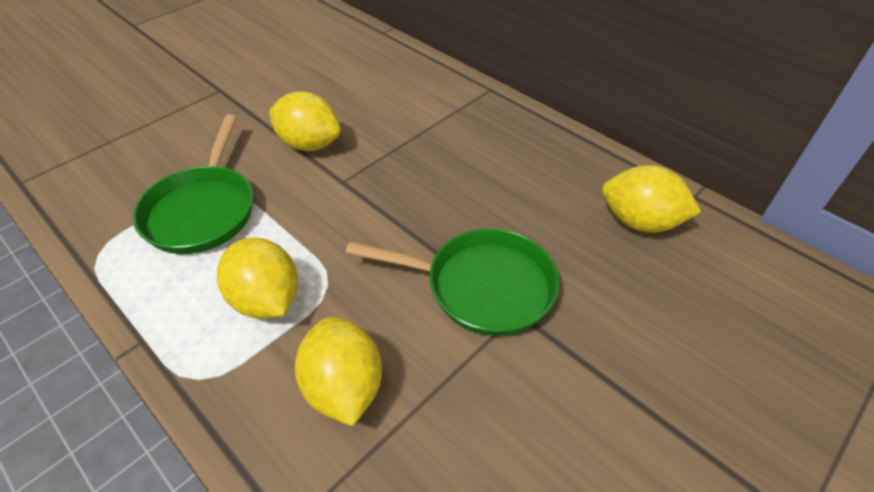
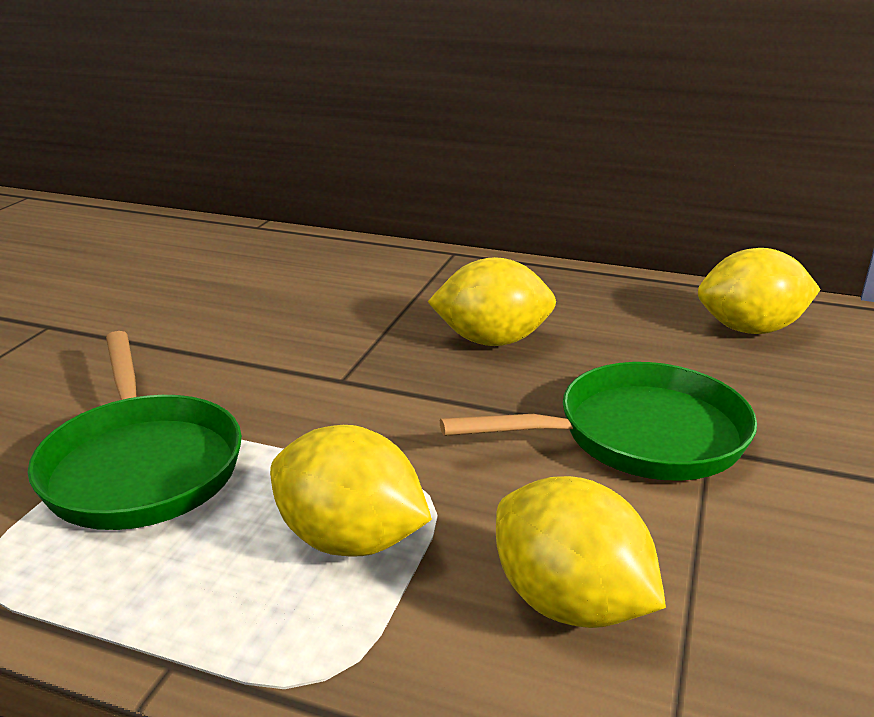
camera: 25 degrees left, 20 degrees down
(309, 144) = (253, 352): yellow lemon -> yellow lemon (492, 341)

